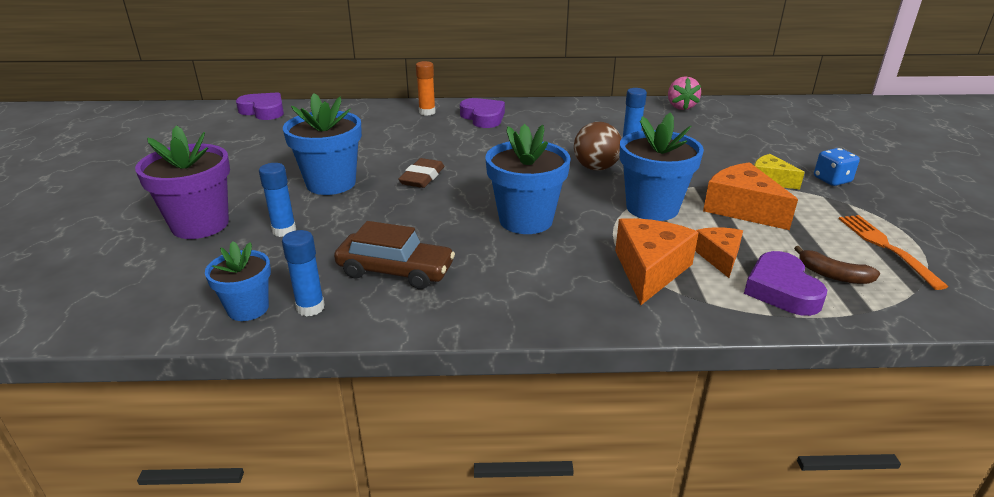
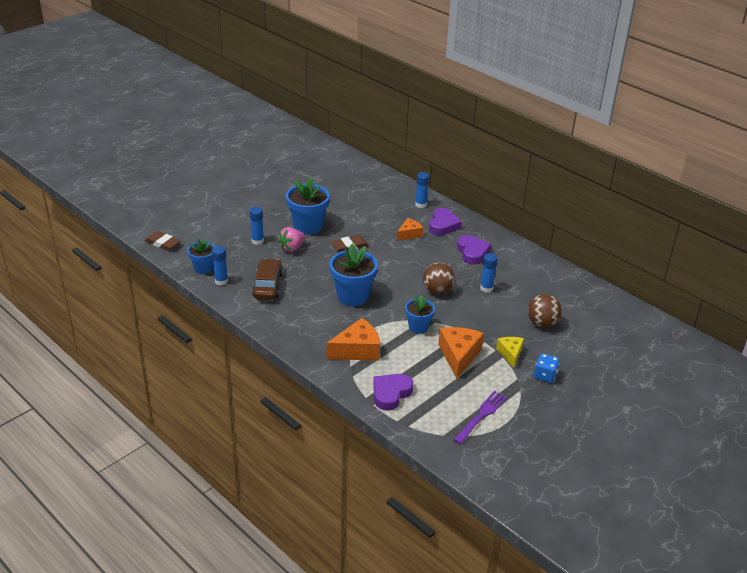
camera: 45 degrees right, 5 degrees up
(106, 316) = (163, 243): none -> brown eraser
(200, 225) = (234, 219): purple flower pot -> none
(263, 111) = (344, 159): purple heart -> purple heart (472, 252)
(395, 271) = (268, 285): brown car -> brown car turned 150 degrees counterclockwise
(427, 112) = (420, 205): orange glue stick -> blue glue stick
(652, 208) = (418, 327): blue flower pot -> blue flower pot, size x0.60
(681, 107) = (574, 283): pink strawberry -> pink strawberry (292, 248)
(719, 257) = (396, 366): orange cheese -> orange cheese (409, 234)
(730, 144) = (542, 323): none -> brown ball
(833, 275) = (426, 405): brown banana -> none
(886, 247) = (481, 416): orange fork -> purple fork

